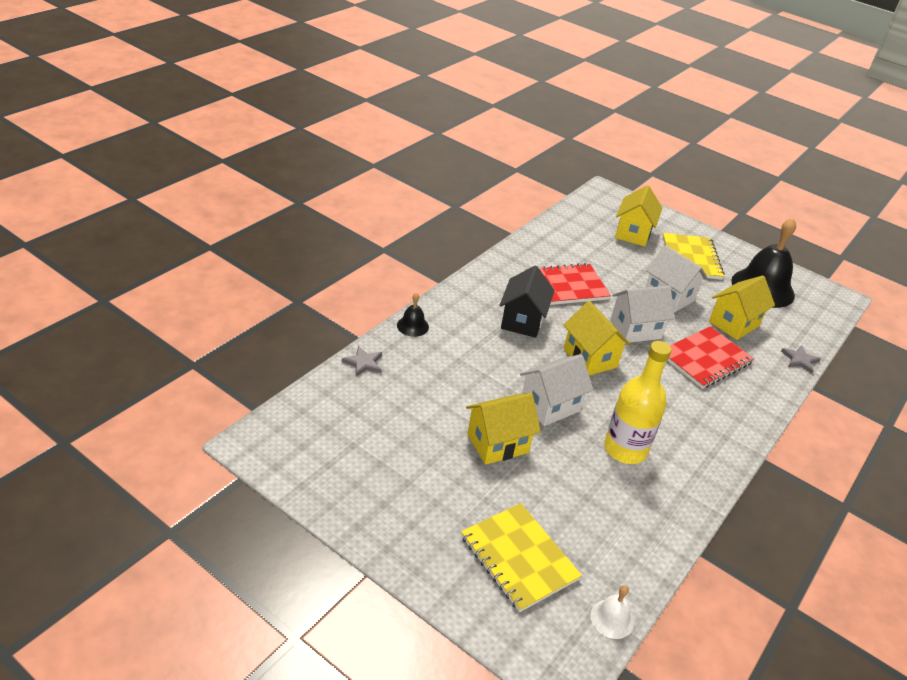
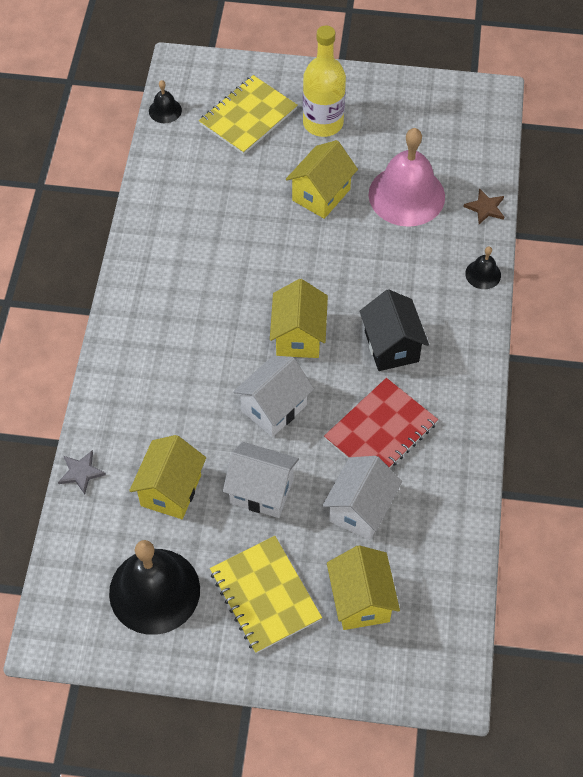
camera: 155 degrees right, 20 degrees up
(363, 363) = (485, 208): grey star -> brown star
(420, 404) = (406, 195): none -> pink bell
(519, 558) = (248, 117): yellow notebook -> yellow notebook turned 75 degrees counterclockwise
(550, 406) = (302, 257): white house -> white house (360, 509)
(590, 358) = (298, 336): yellow house -> yellow house turned 60 degrees clockwise
(612, 618) = (165, 110): white bell -> black bell
(625, 449) = (216, 248): yellow bottle -> yellow bottle (323, 123)
(705, 359) = (184, 408): red notebook -> none

